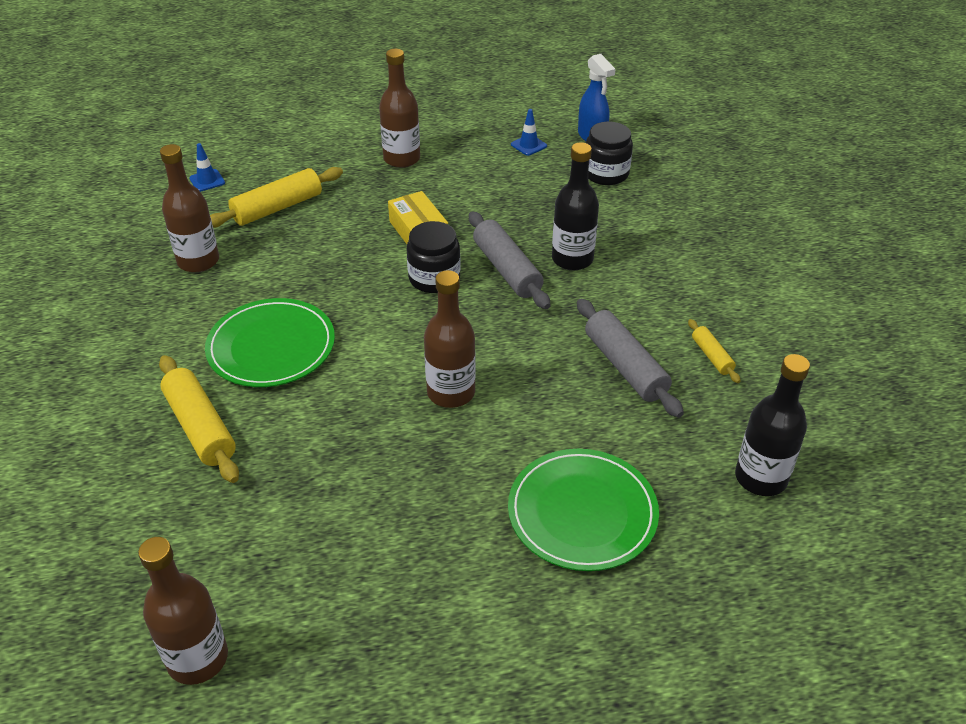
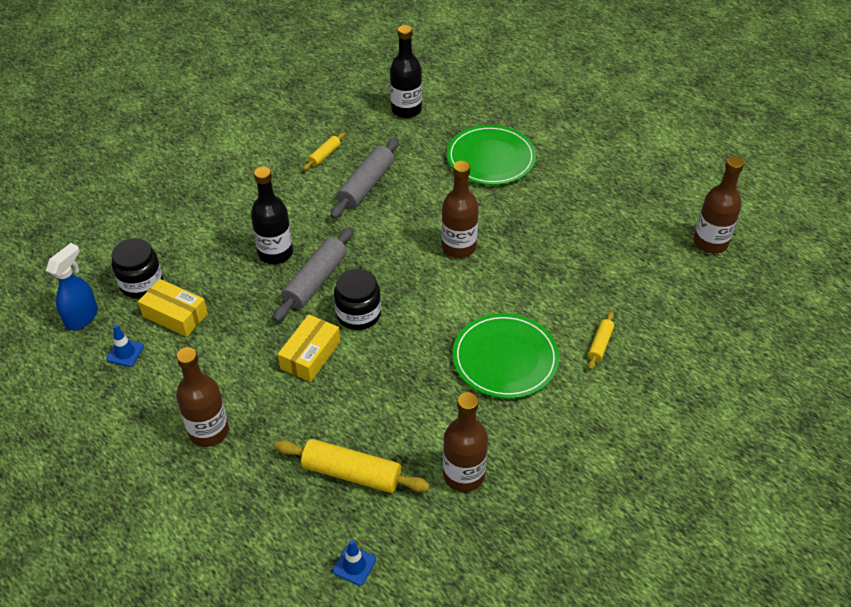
camera: 125 degrees left, 5 degrees up
(200, 427) = (600, 344): yellow rolling pin -> yellow rolling pin, size x0.53
(547, 179) = (175, 315): none -> yellow box

